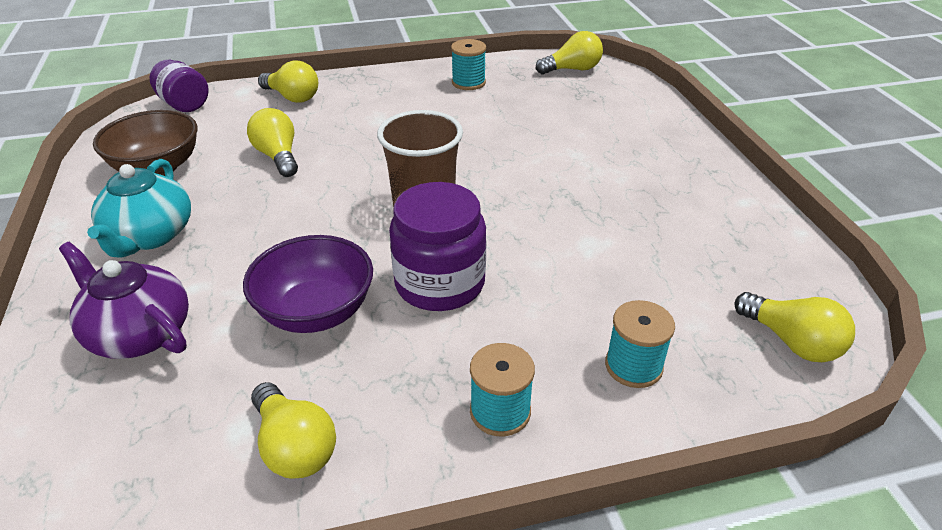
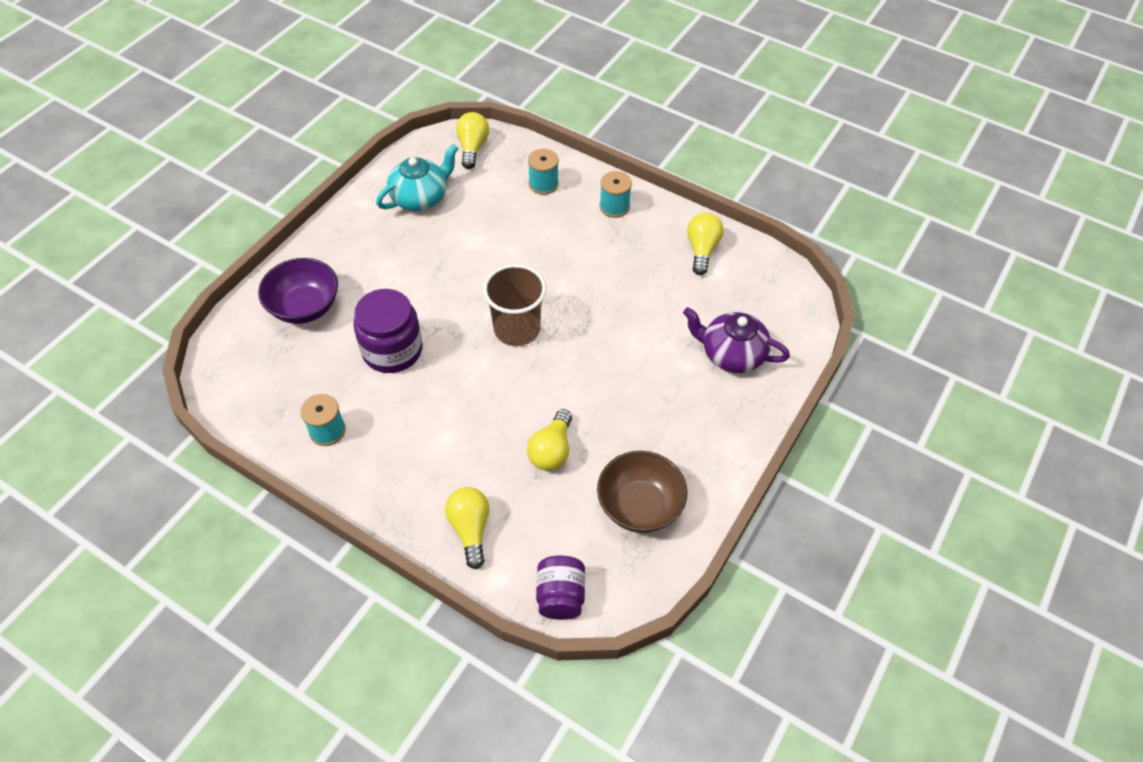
camera: 135 degrees left, 15 degrees up
(139, 333) = (731, 354): purple teapot -> purple teapot turned 120 degrees clockwise
(150, 236) = (686, 429): turquoise teapot -> turquoise teapot (420, 197)
(316, 312) = (640, 304): purple bowl -> purple bowl (305, 307)
(440, 283) = (569, 275): purple jar -> purple jar (392, 350)
(572, 69) = (237, 380): yellow light bulb -> none

